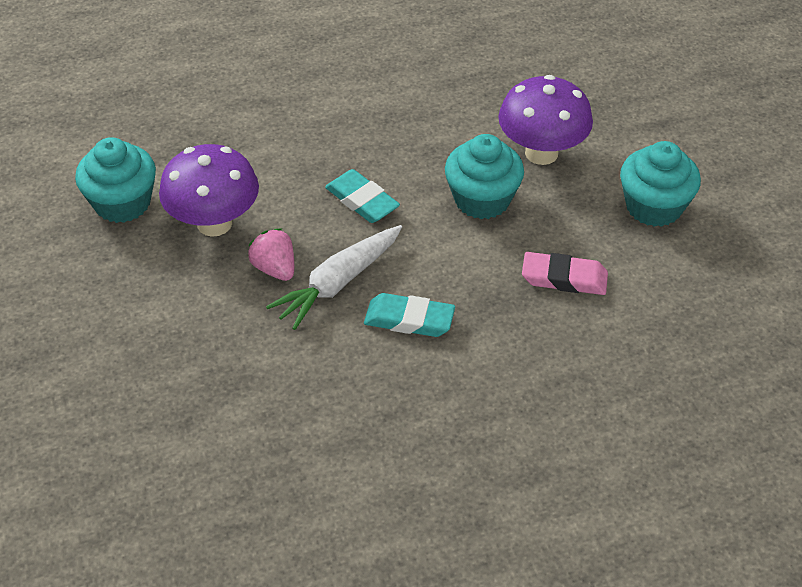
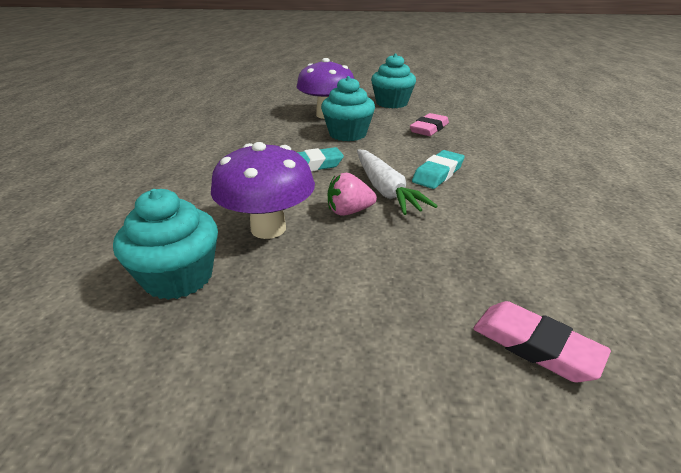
camera: 65 degrees left, 15 degrees down
(133, 436) = (535, 346): none -> pink eraser

